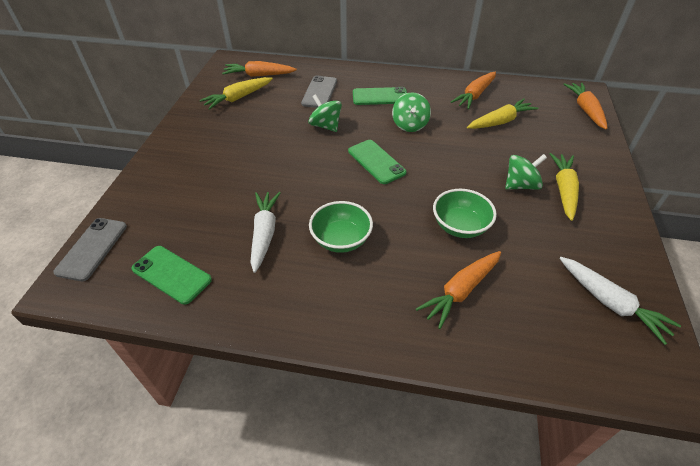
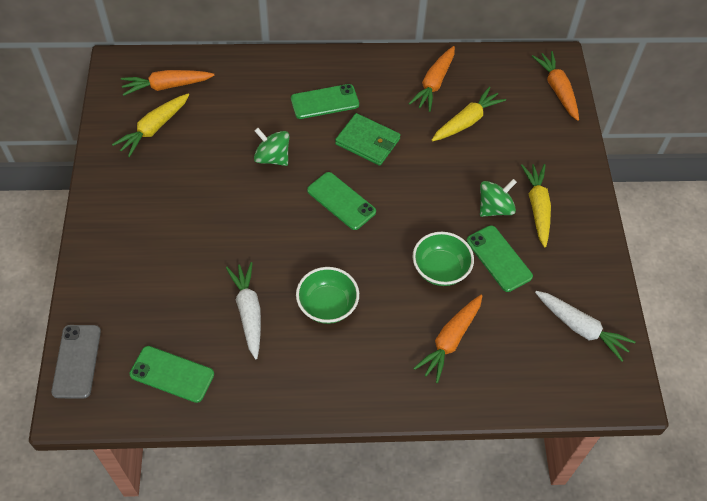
camera: 15 degrees left, 10 degrees up
(319, 92) = (251, 105): grey phone -> none
(410, 125) = (367, 142): green spinning top -> green wallet
(521, 225) = (499, 258): none -> green phone

